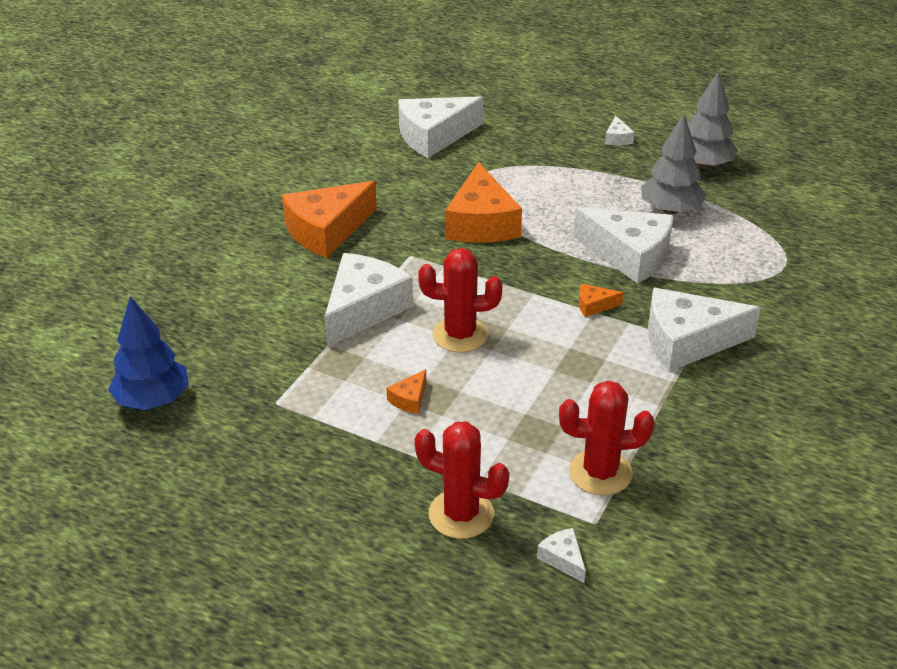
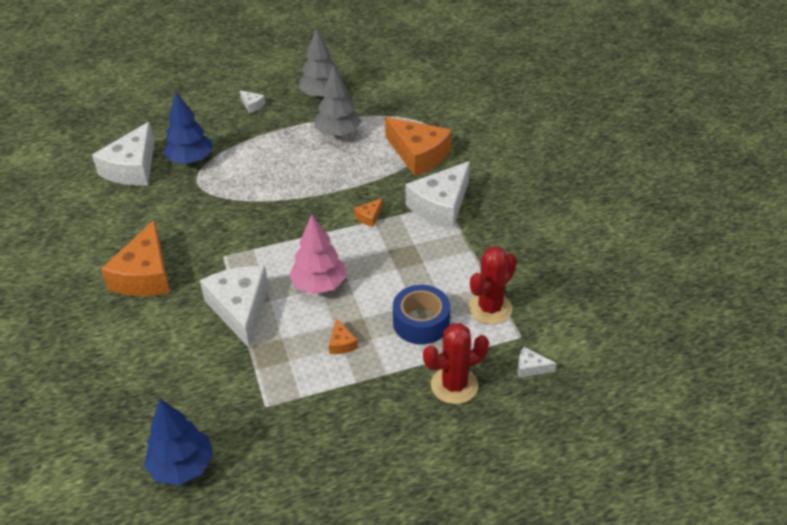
camera: 45 degrees left, 5 degrees up
(460, 335) = (319, 285): red cactus -> pink tree
(481, 223) = (240, 207): orange cheese -> orange cheese (418, 155)
(493, 157) = (191, 160): none -> blue tree
(509, 435) = (421, 322): none -> blue tape
(629, 255) = (350, 174): white cheese -> none

